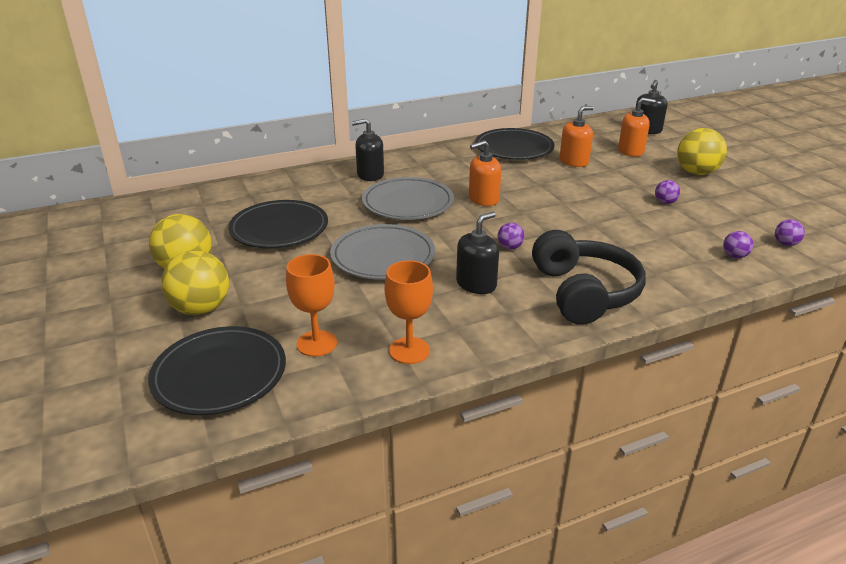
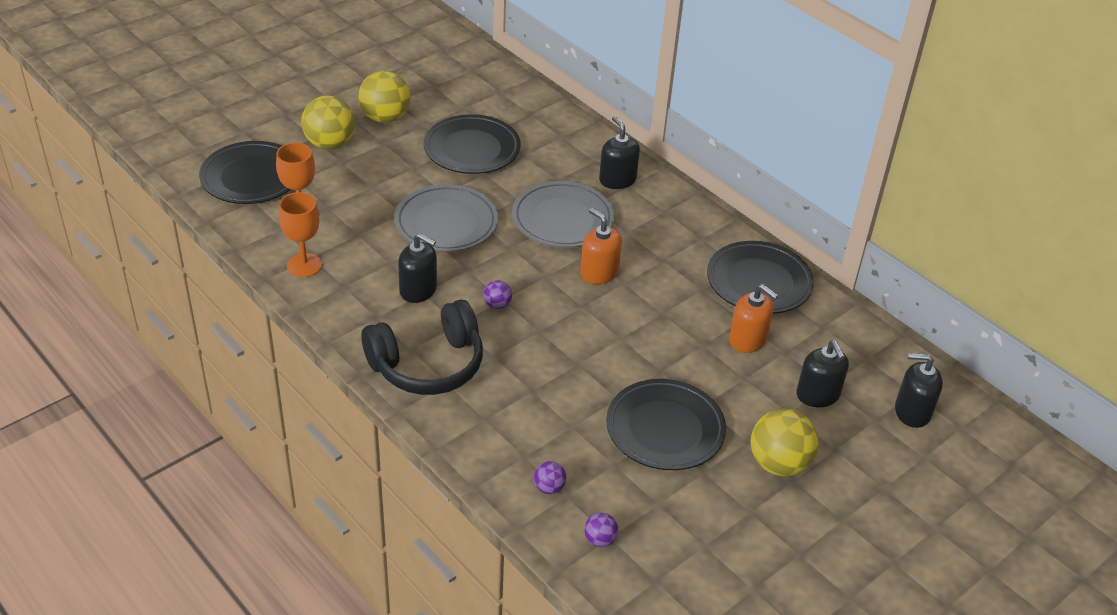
camera: 70 degrees right, 10 degrees up
(631, 151) = (818, 395): orange soap dispenser -> black soap dispenser
(665, 202) = (665, 429): purple ball -> black plate

